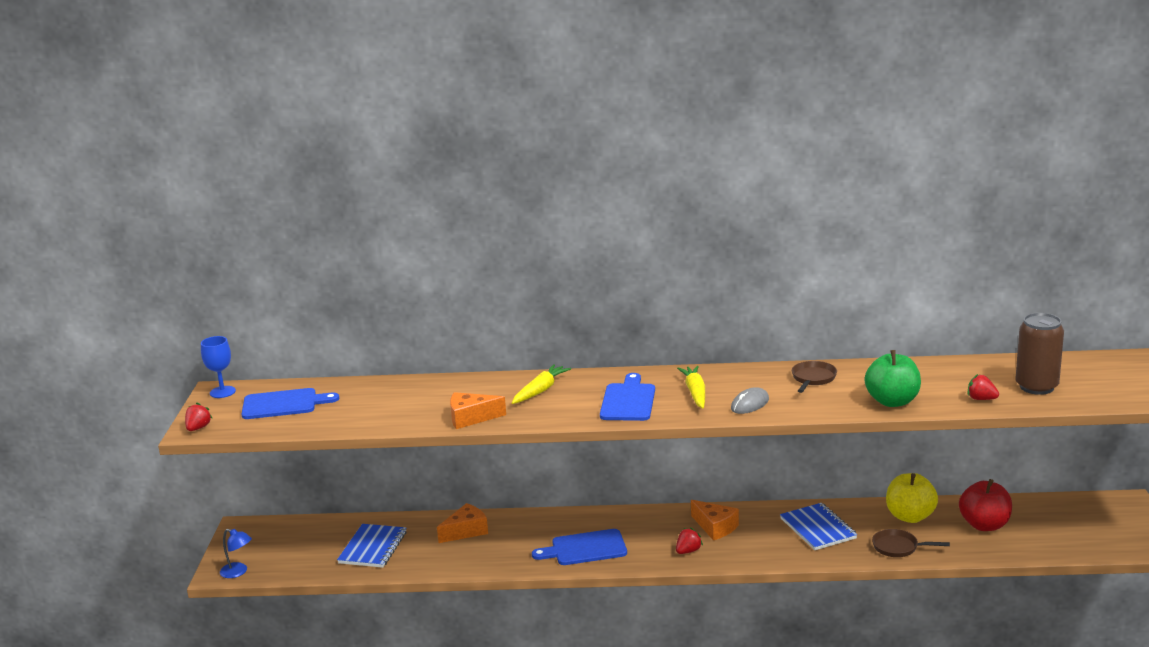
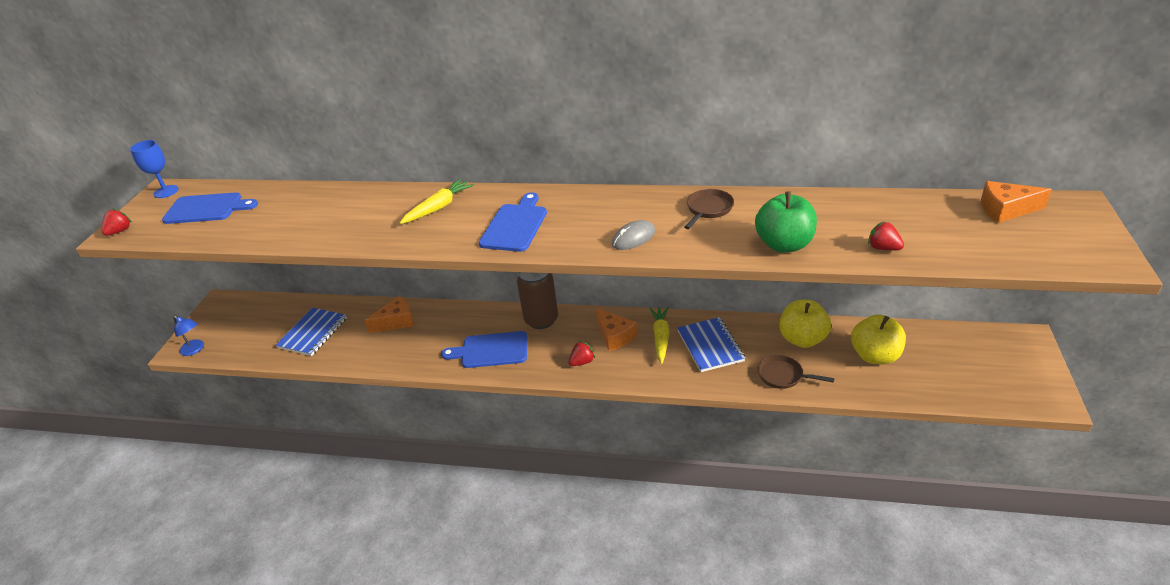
camera: 10 degrees right, 15 degrees up
(471, 418) = (359, 237): orange cheese -> orange cheese (1005, 210)
(695, 393) = (584, 220): yellow carrot -> yellow carrot (660, 338)
(984, 525) = (875, 356): red apple -> yellow apple
(1036, 387) = (949, 235): brown can -> brown can (541, 320)

